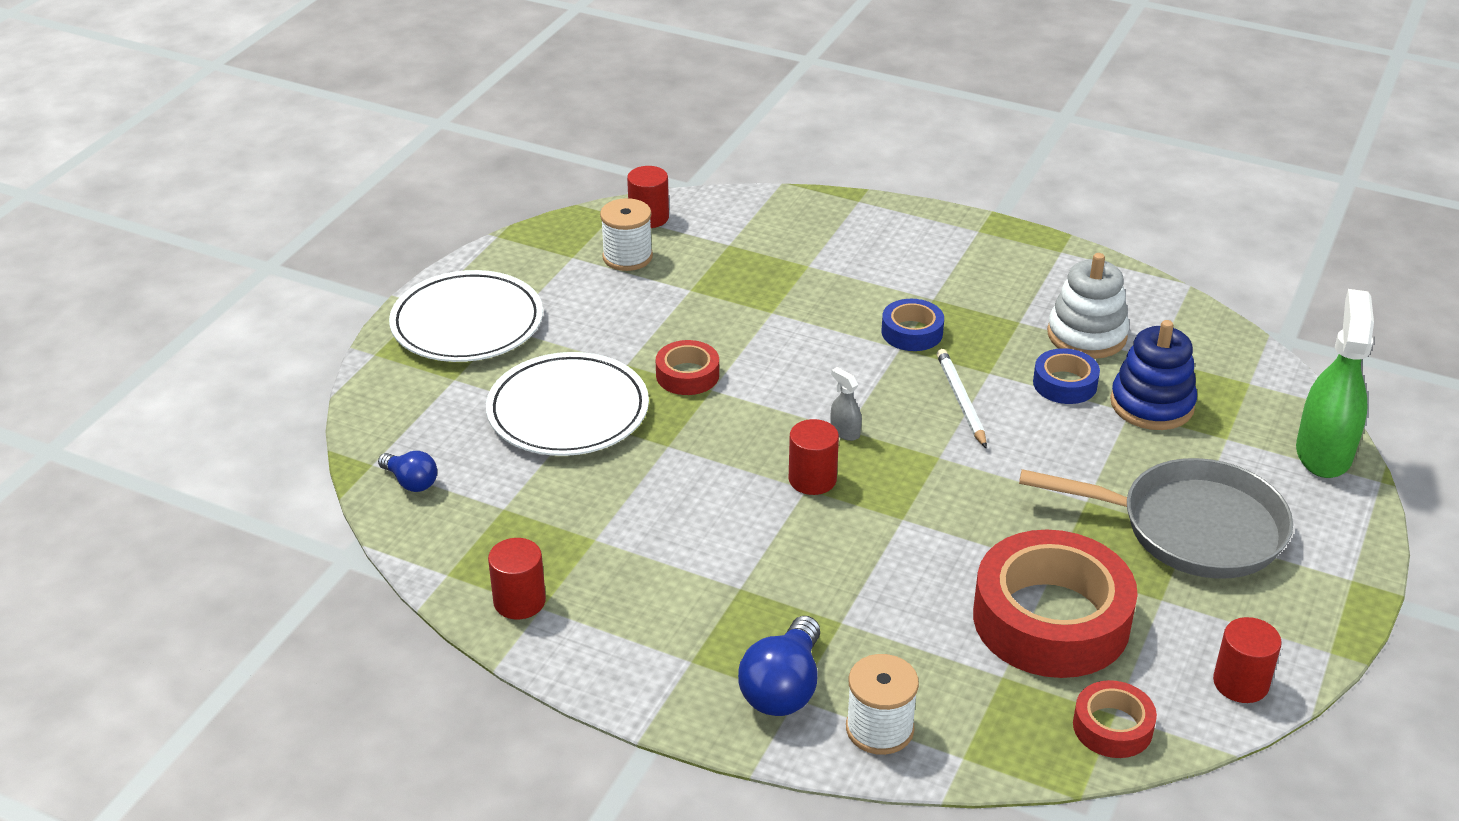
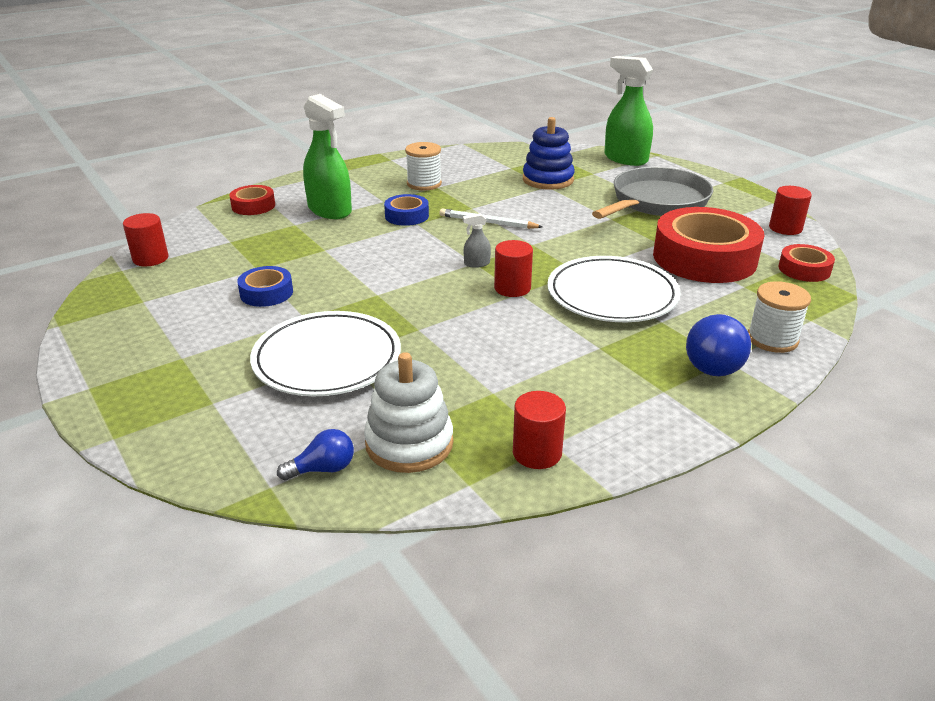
camera: 60 degrees left, 5 degrees down
(467, 323) = (148, 373): white plate -> white plate (612, 295)
(627, 257) = (181, 280): white spool -> white spool (424, 184)
(687, 375) = (350, 298): red tape -> red tape (253, 206)
(783, 688) = (714, 362): blue light bulb -> blue light bulb turned 60 degrees clockwise
(866, 272) = (330, 210): none -> green spray bottle
(1065, 384) = (506, 193): blue tape -> blue tape (266, 293)
(1086, 335) = (471, 176): white stacking toy -> white stacking toy (409, 443)

